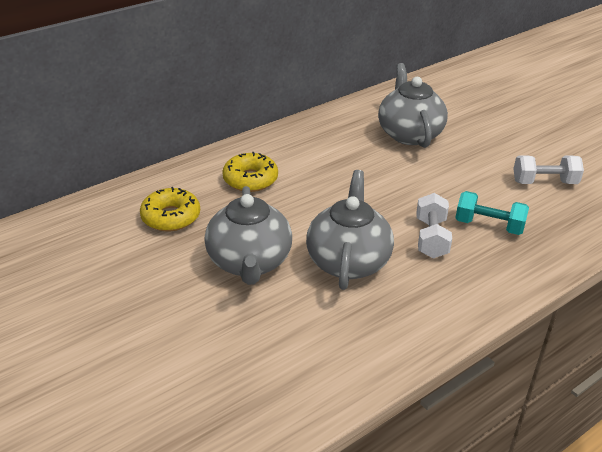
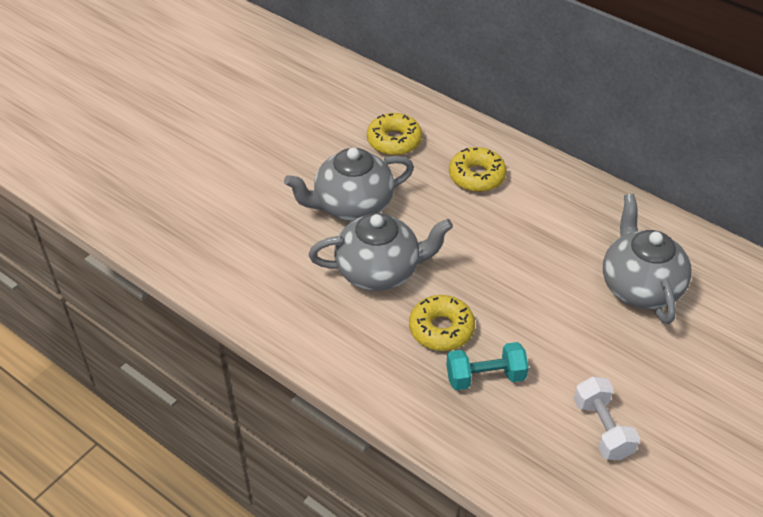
camera: 75 degrees right, 10 degrees up
(409, 134) = (639, 286): grey teapot -> grey teapot turned 75 degrees counterclockwise
(431, 238) = (441, 329): white dumbbell -> yellow donut
(489, 226) = (485, 377): turquoise dumbbell -> turquoise dumbbell turned 75 degrees clockwise

